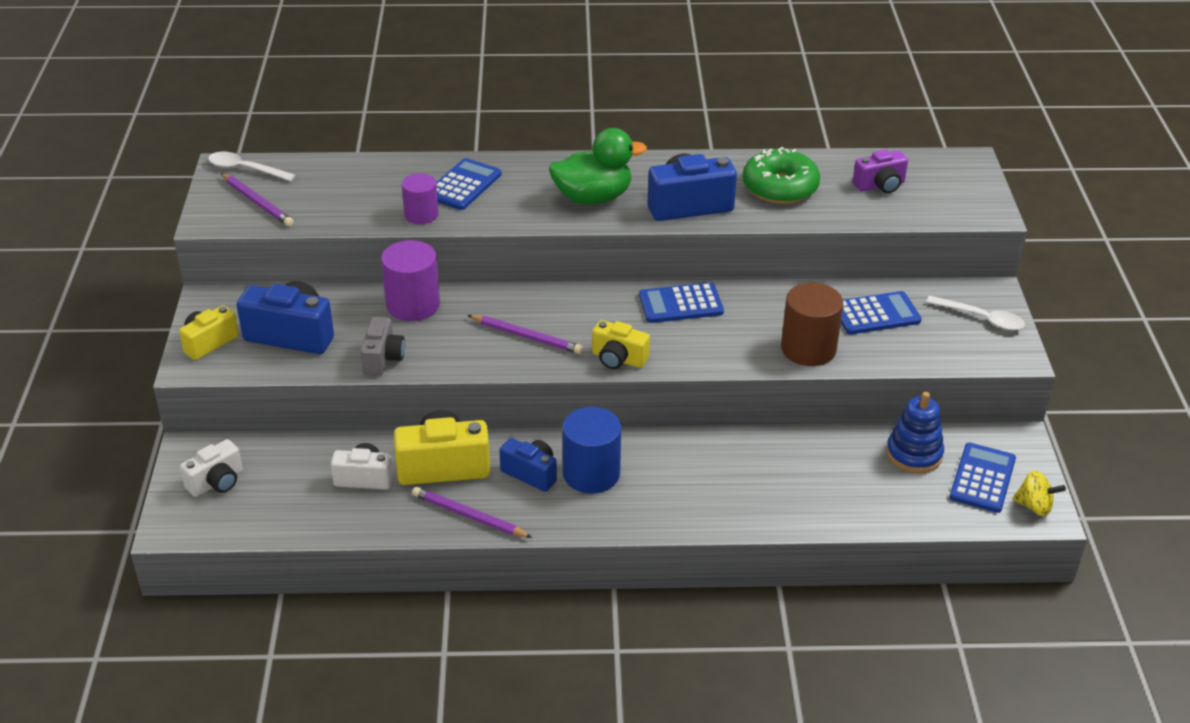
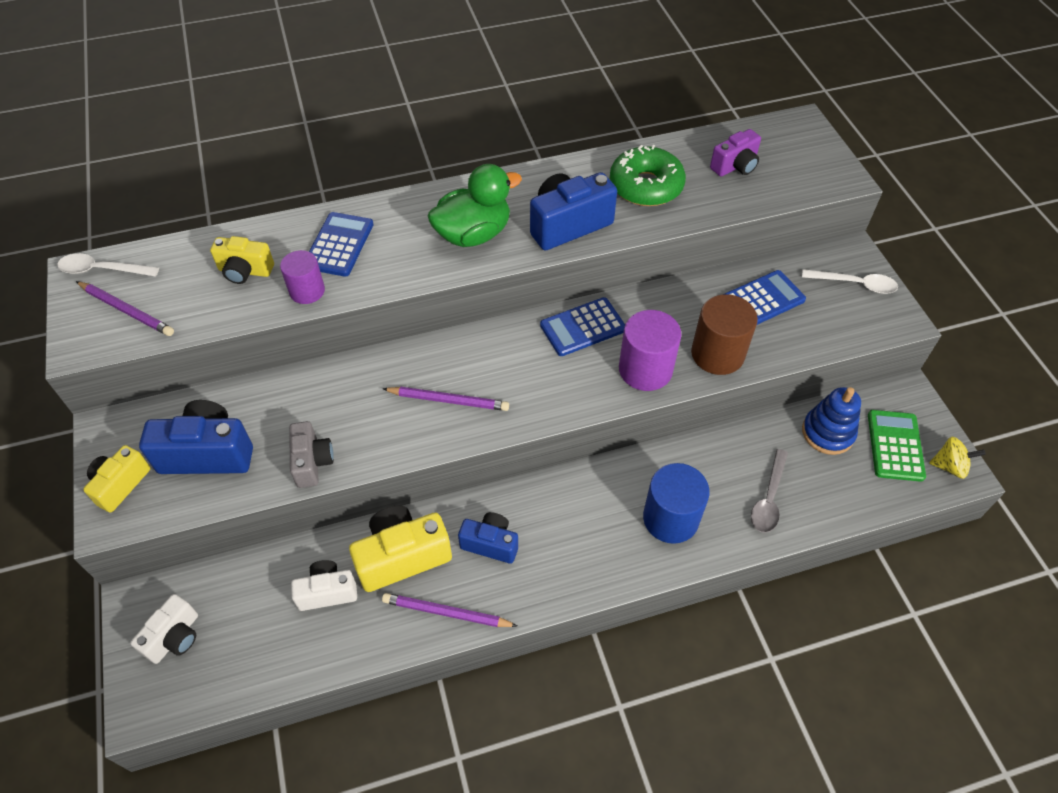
camera: 15 degrees left, 15 degrees up
(413, 305) = (323, 386): purple cylinder -> purple cylinder (645, 369)
(591, 473) = (547, 529): blue cylinder -> blue cylinder (670, 518)
(618, 359) = (546, 407): yellow camera -> yellow camera (245, 271)
(826, 494) = (769, 498): none -> grey spoon
(982, 478) = (895, 446): blue calculator -> green calculator

